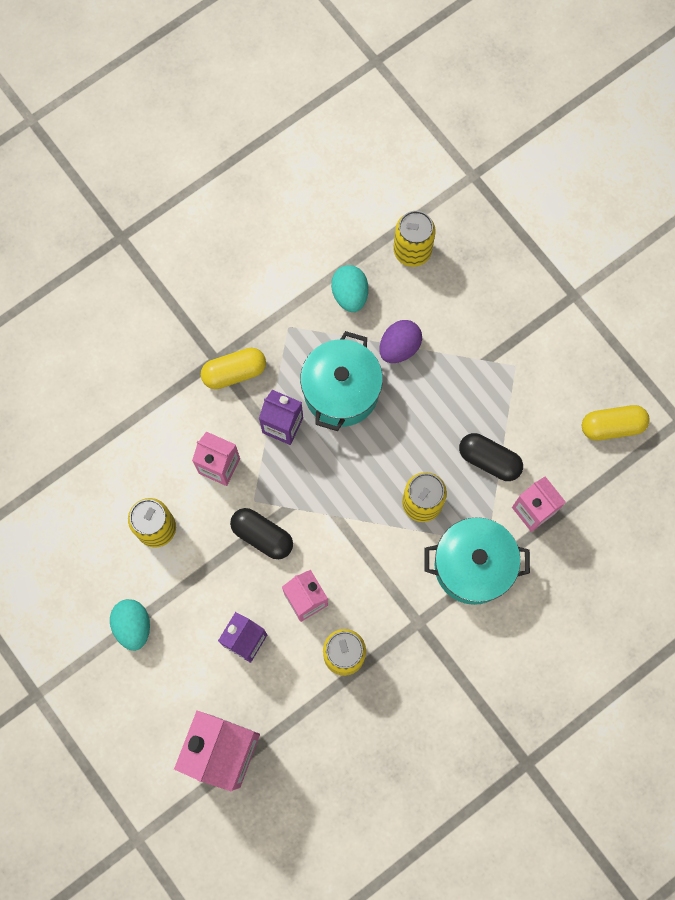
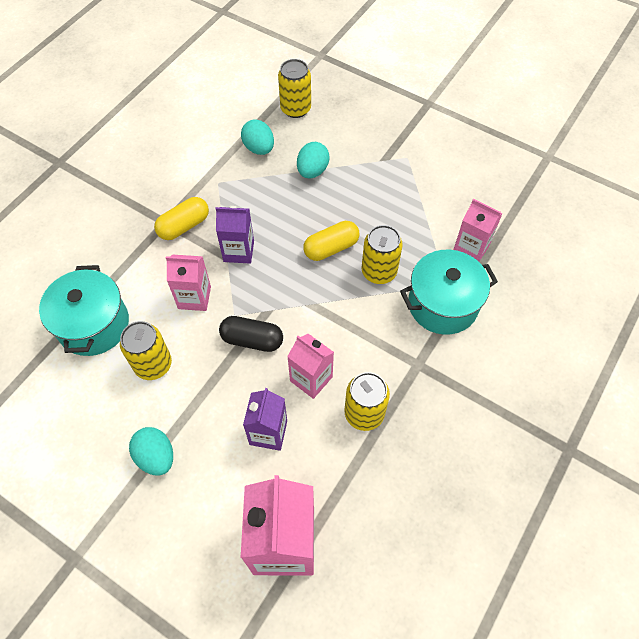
camera: 20 degrees left, 15 degrees down
(341, 391) = (278, 213): turquoise pot -> turquoise pot (93, 325)
(399, 347) = (312, 171): purple egg -> turquoise egg
(489, 460) = (418, 225): black capsule -> none
(612, 426) = (500, 174): yellow capsule -> yellow capsule (331, 248)

